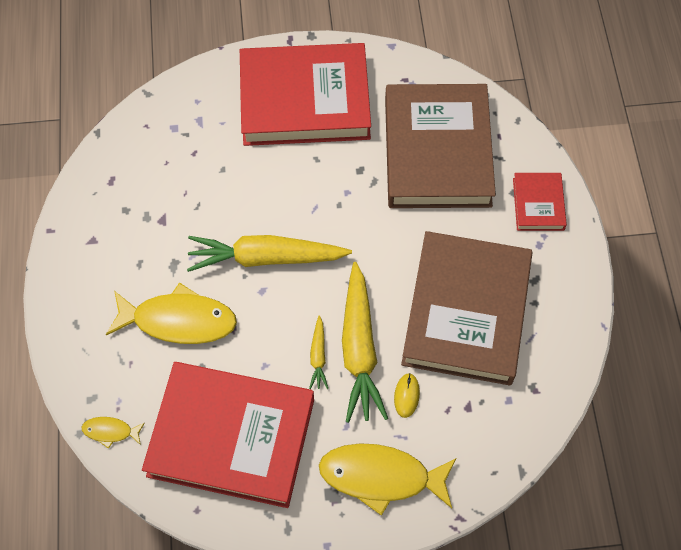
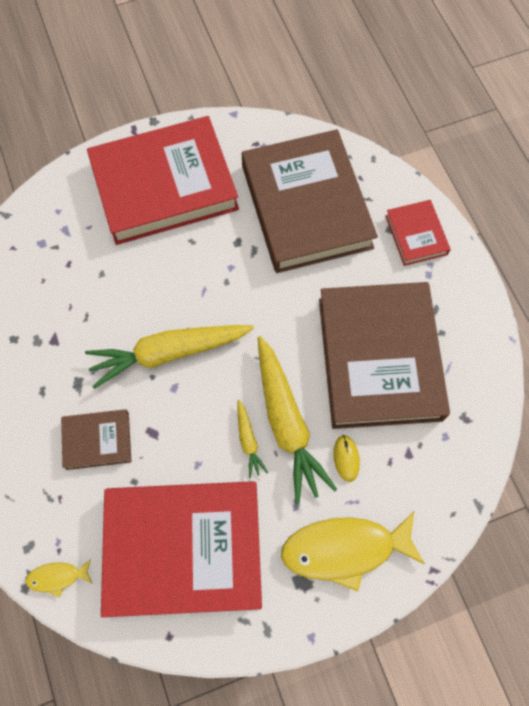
camera: 15 degrees left, 5 degrees up
(178, 320) = (97, 440): yellow fish -> brown book

